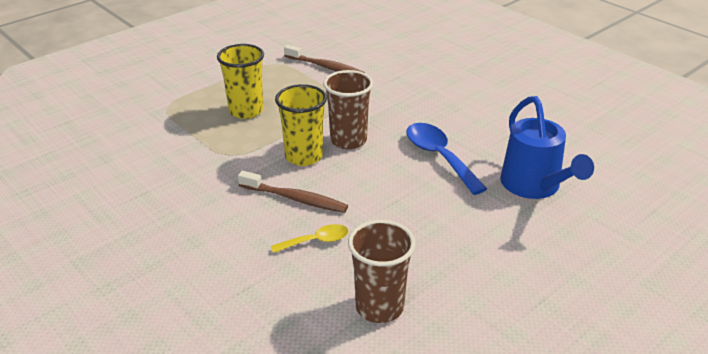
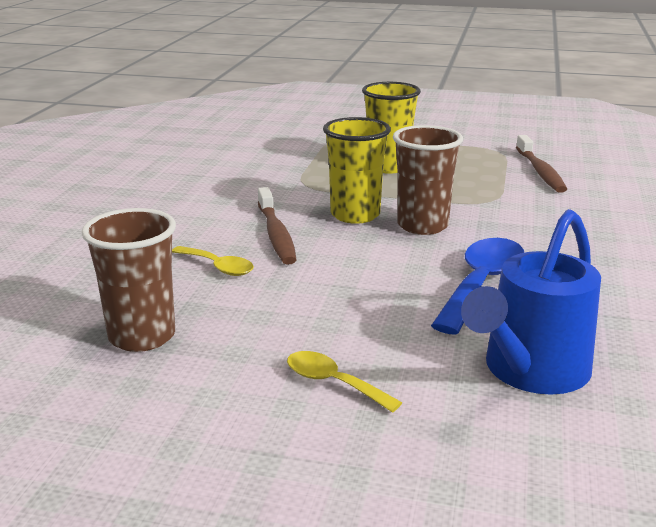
camera: 55 degrees right, 10 degrees down
(495, 252) = (333, 383): none -> yellow spoon

